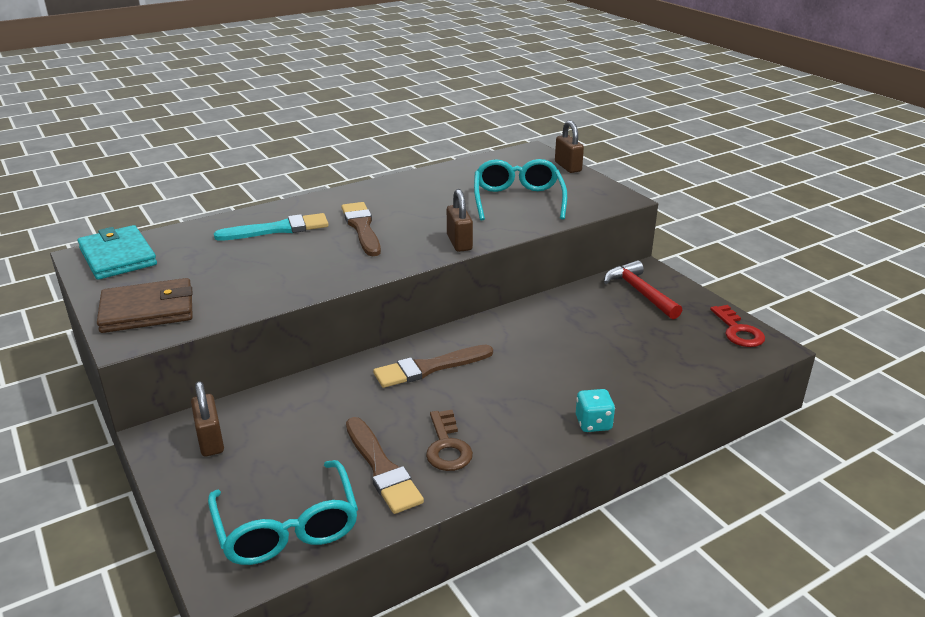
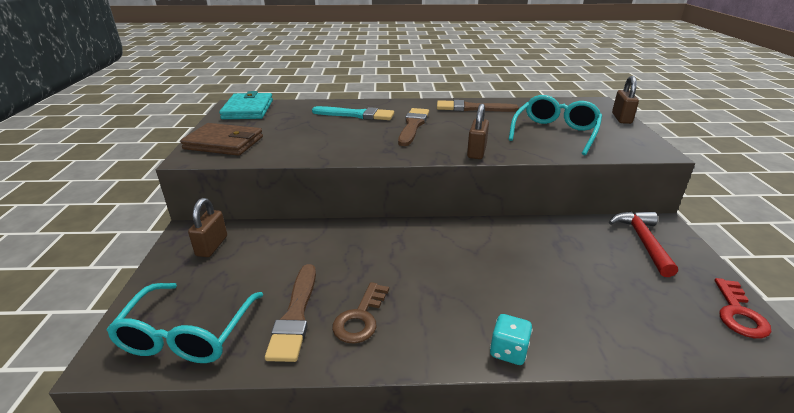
camera: 30 degrees right, 0 degrees up
(429, 368) = (403, 246): brown brush -> brown brush (472, 108)

